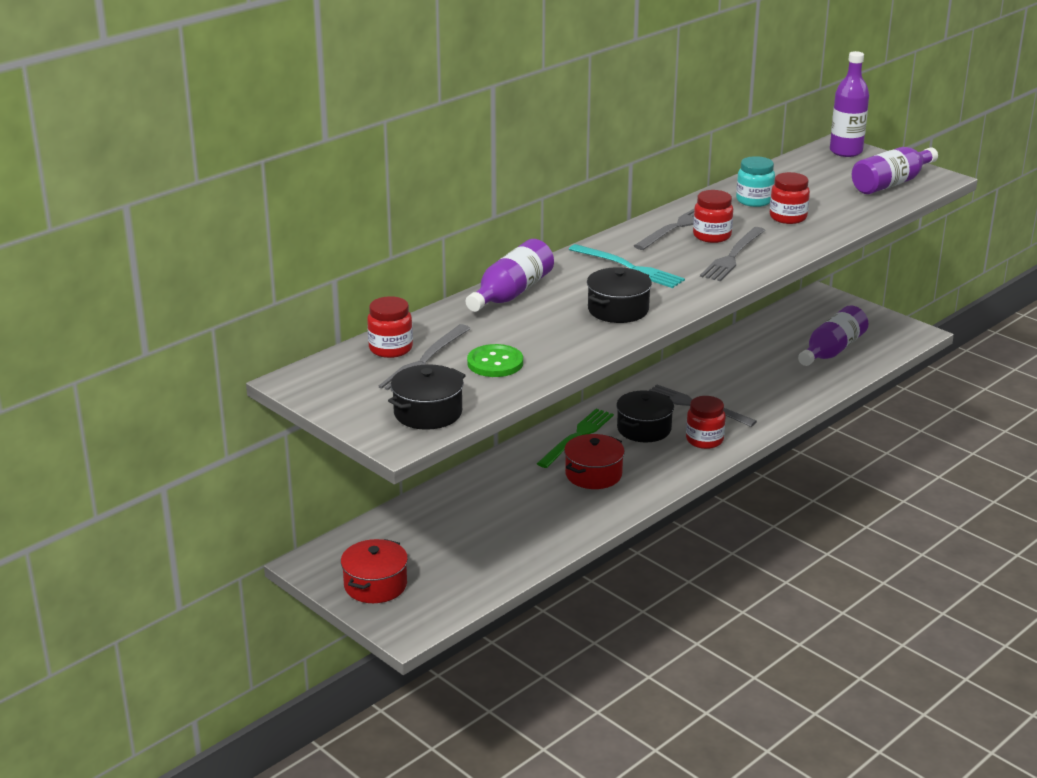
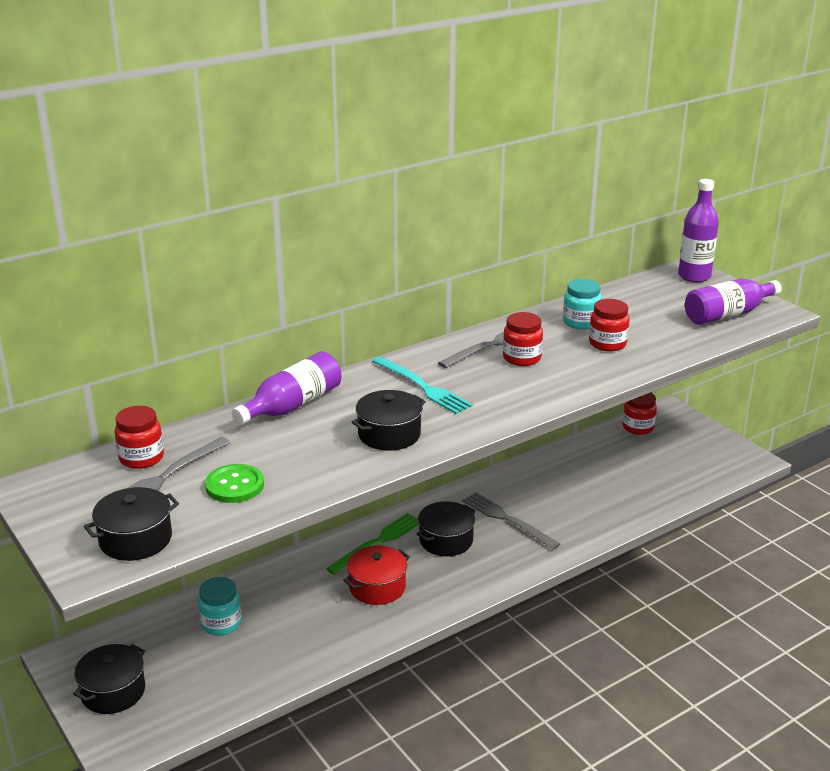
camera: 10 degrees right, 0 degrees up
(375, 585) = (113, 691): red pot -> black pot
(453, 519) = (221, 623): none -> turquoise jar
(704, 440) = (501, 560): red jar -> red jar (638, 427)
(733, 256) = (533, 383): grey fork -> none
(832, 350) = (662, 471): purple bottle -> none

